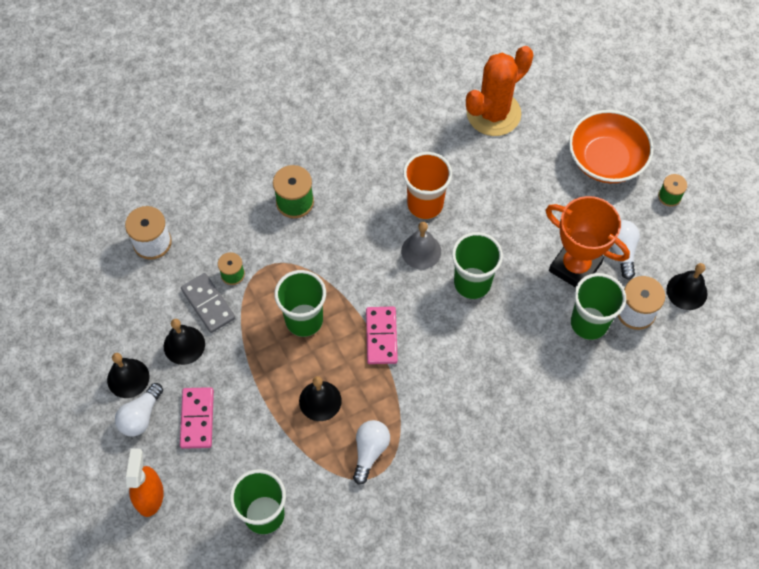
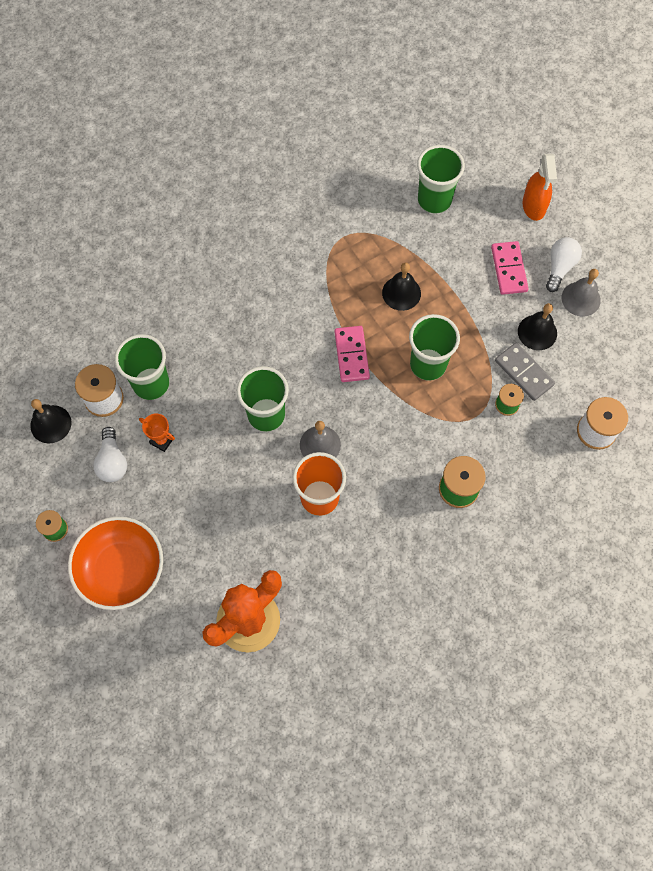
camera: 175 degrees right, 5 degrees up
(128, 378) = (581, 299): black bell -> grey bell
(370, 451) = (351, 254): white light bulb -> none
(575, 267) = (162, 440): orange trophy -> orange trophy, size x0.44

